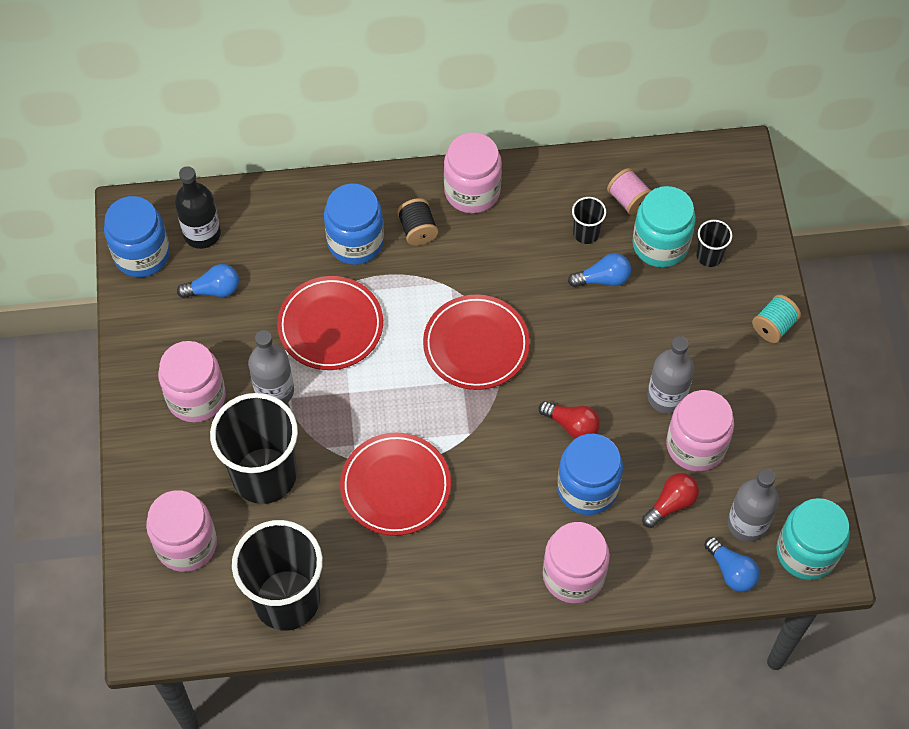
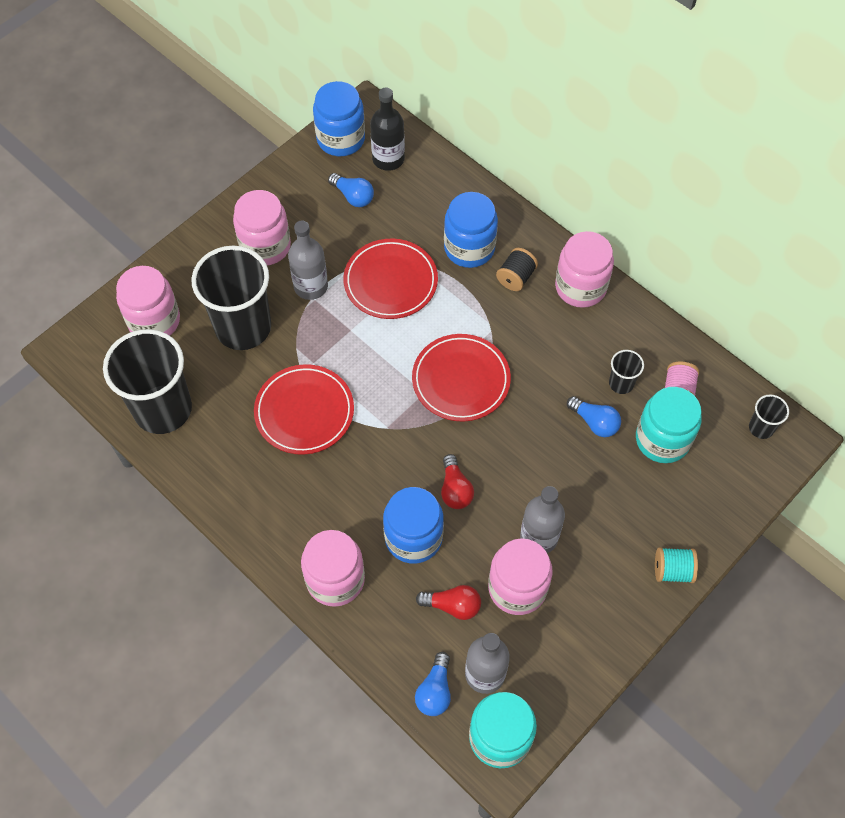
camera: 50 degrees right, 0 degrees up
(709, 256) = (687, 480): black cup -> black cup (761, 428)

